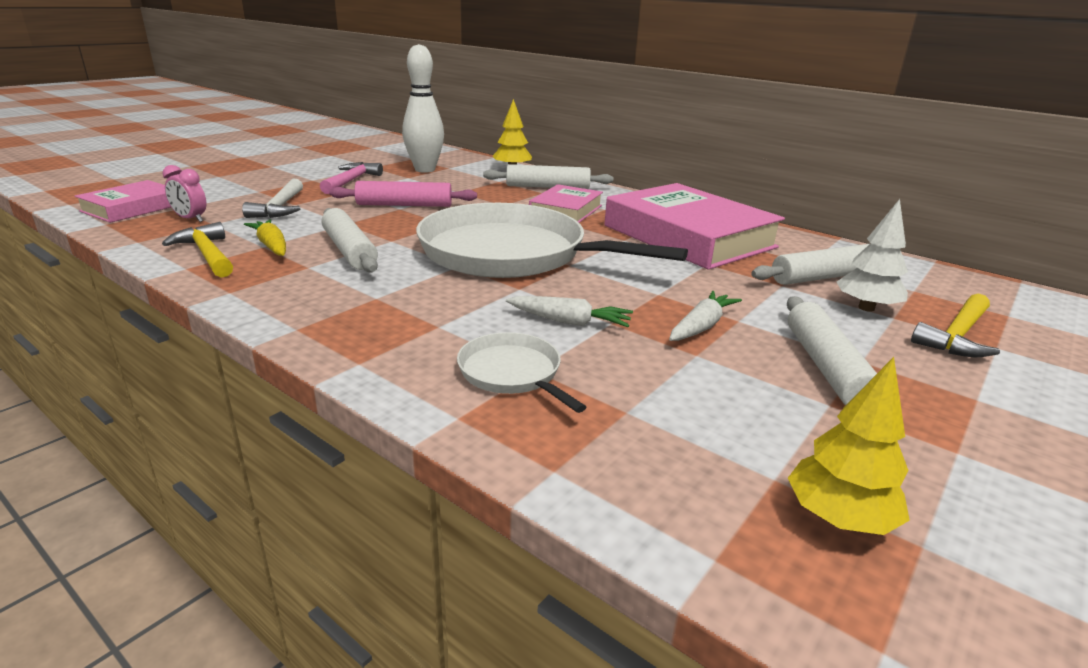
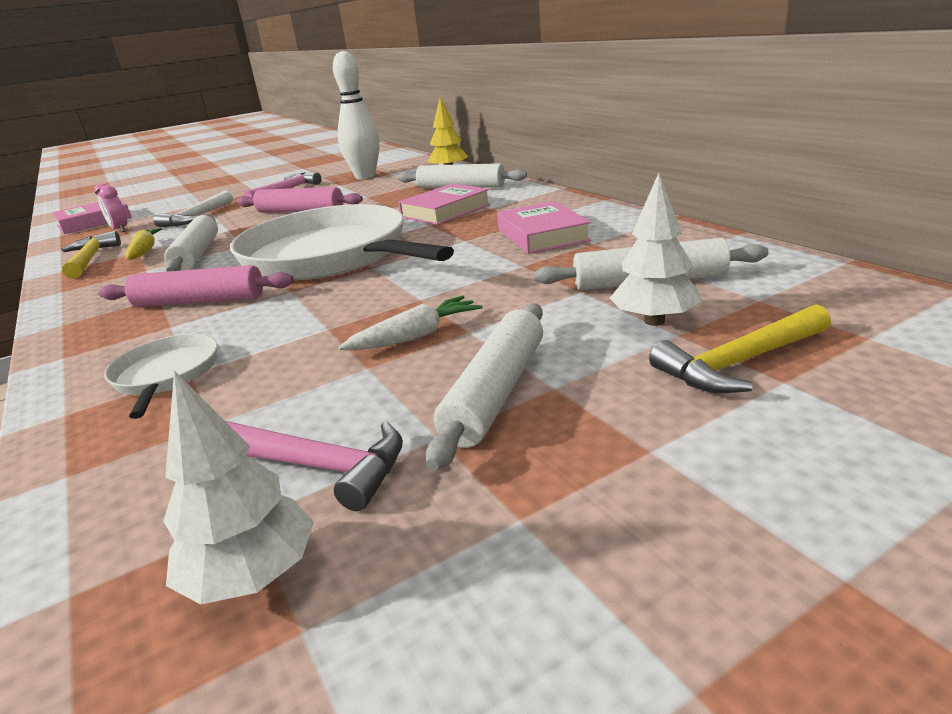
camera: 25 degrees right, 0 degrees up
(433, 300) = (200, 301): none -> pink rolling pin
(569, 321) = (288, 326): white carrot -> none
(688, 236) = (542, 235): pink book -> pink book, size x0.54
(769, 435) = (315, 466): none -> pink hammer
(839, 519) = (252, 576): yellow tree -> white tree

